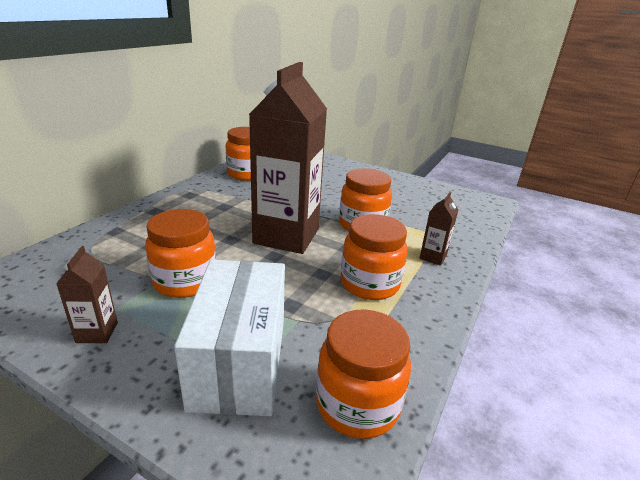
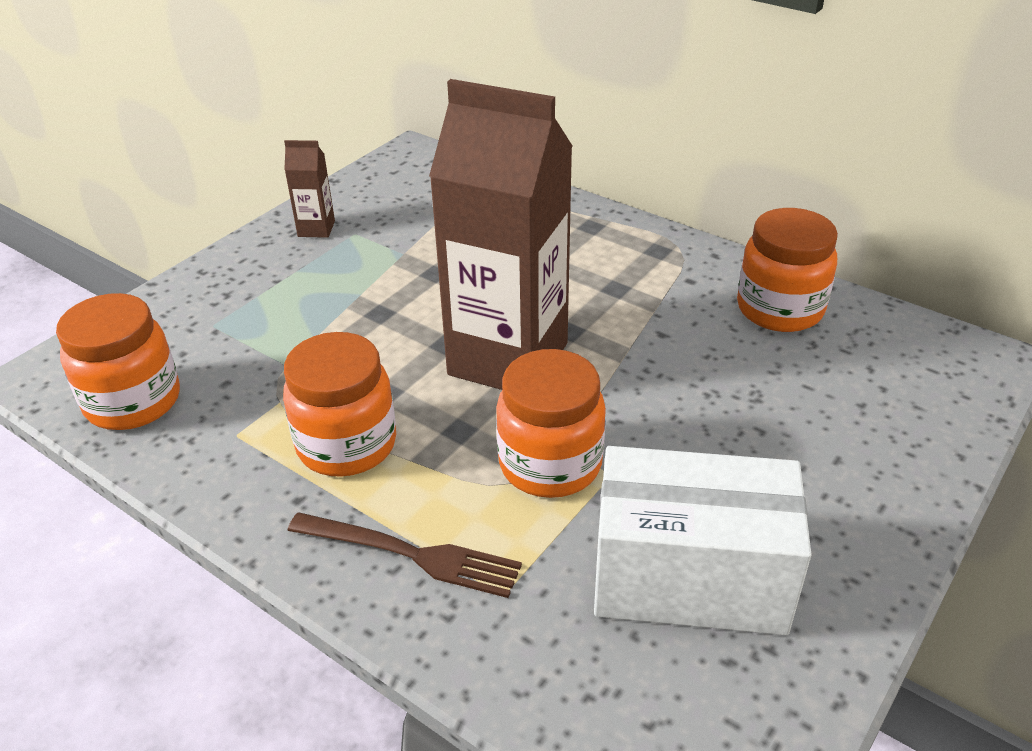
camera: 100 degrees right, 10 degrees up
(185, 281) = (395, 271): orange jar -> none
(240, 362) = (234, 320): white box -> white box (690, 578)
(433, 257) = (413, 555): brown carton -> brown fork

